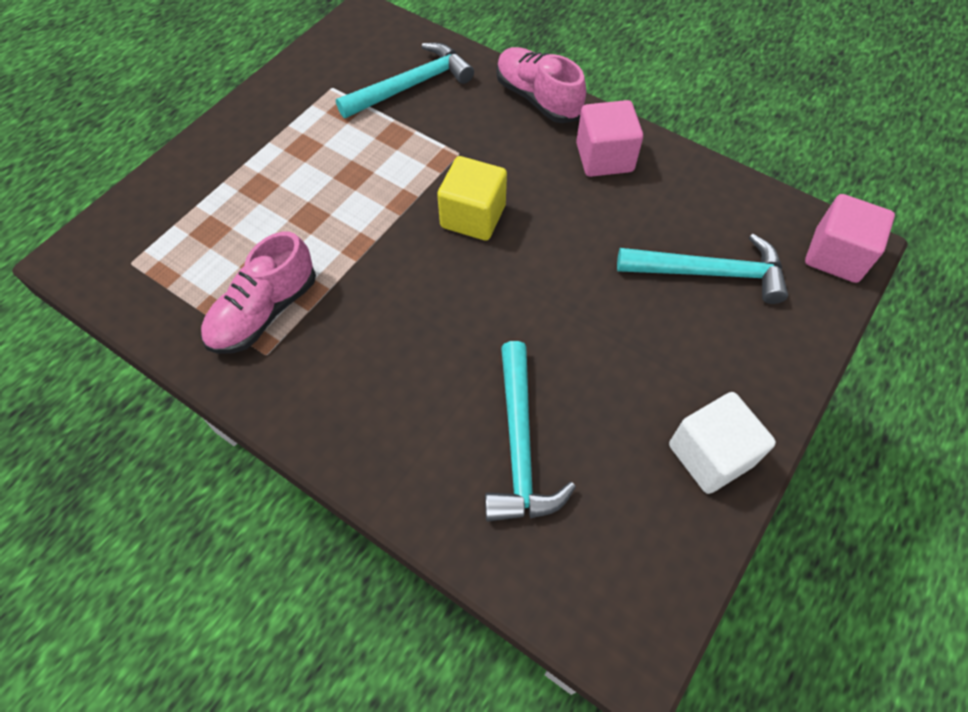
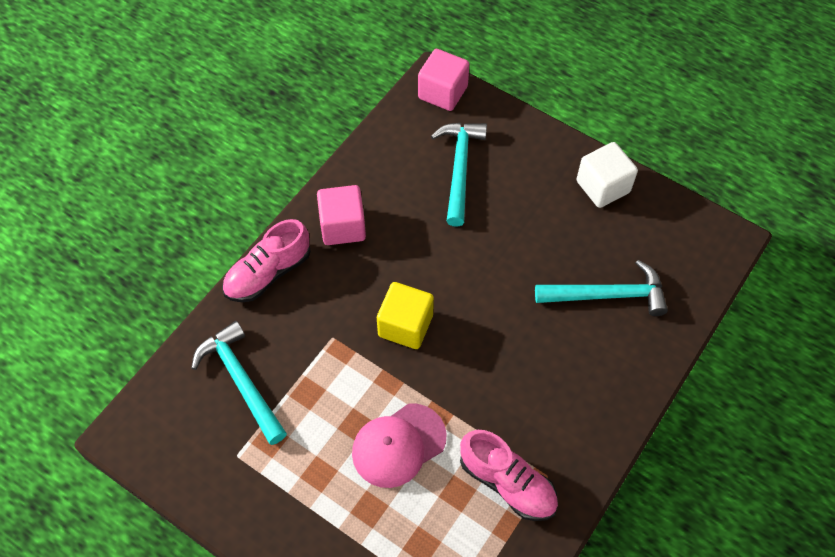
camera: 90 degrees left, 0 degrees up
(325, 211) = (398, 445): none -> pink cap

